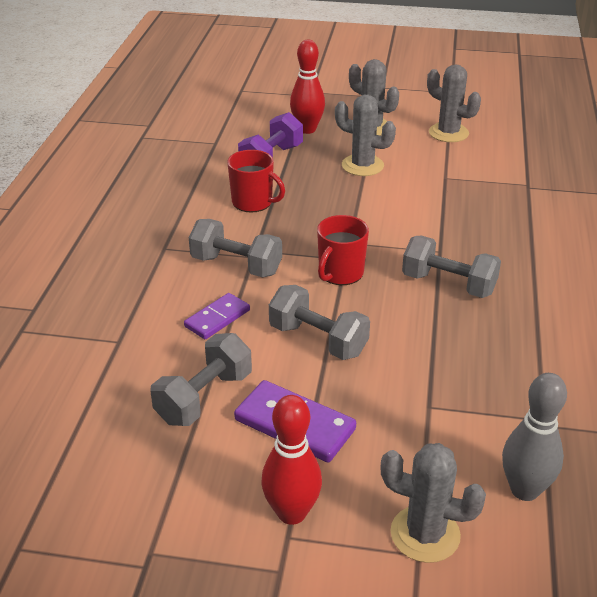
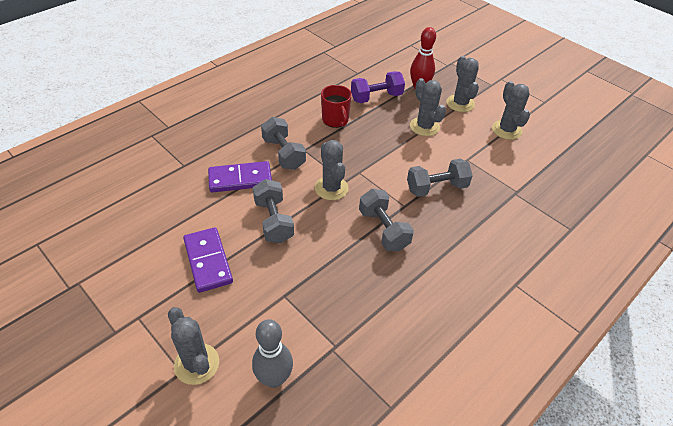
camera: 35 degrees right, 10 degrees up
(204, 397) = (185, 219): grey dumbbell -> grey dumbbell (436, 188)
(217, 318) = (240, 179): purple domino -> purple domino, size x1.54
(291, 513) = (153, 307): red bowling pin -> none
(340, 273) = (331, 188): red mug -> grey cactus

